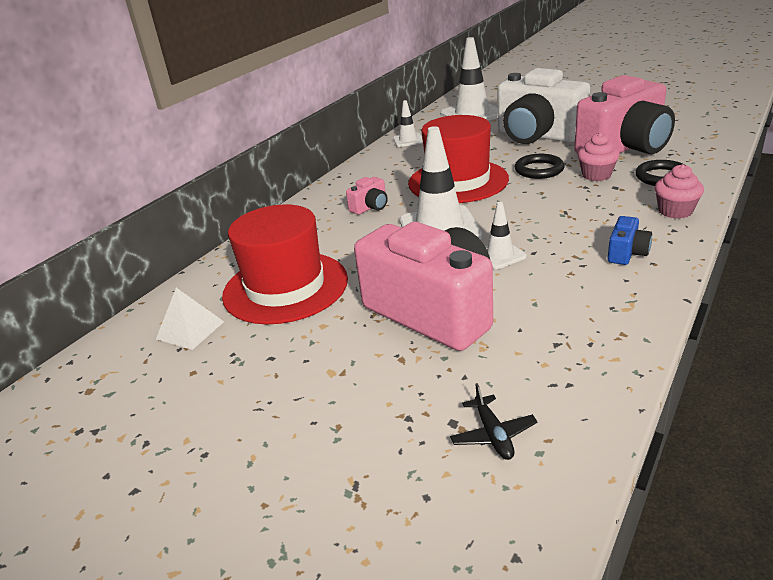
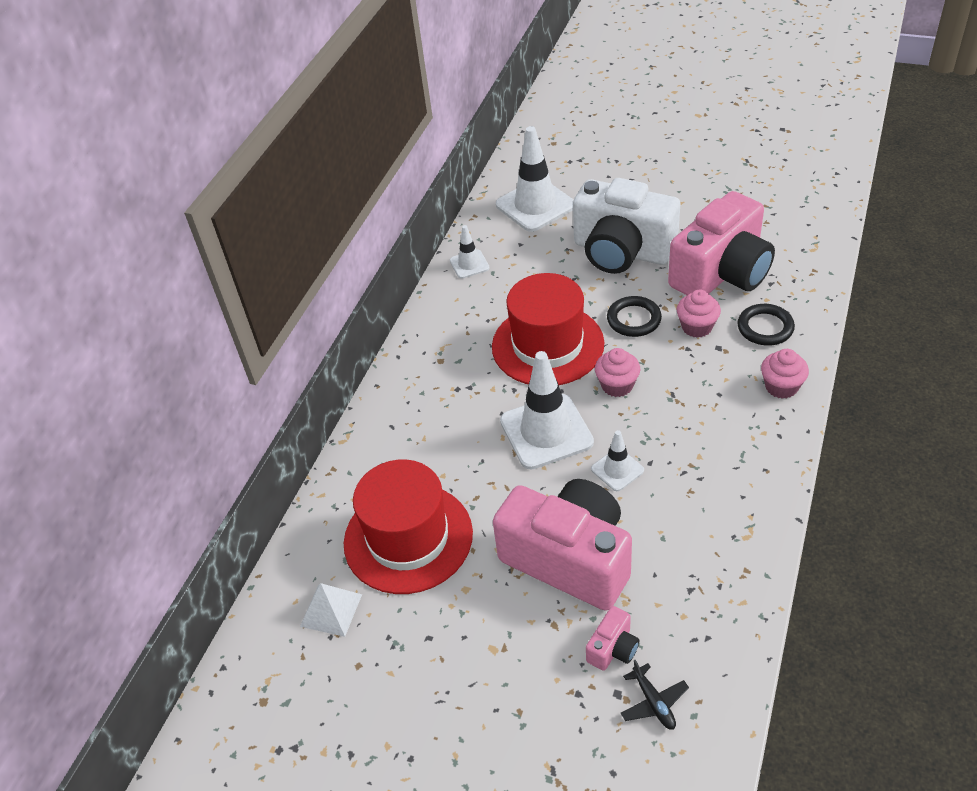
camera: 10 degrees left, 15 degrees up
(370, 207) = (460, 398): pink camera -> pink camera (613, 648)
(514, 205) = (617, 385): none -> pink cupcake
(627, 253) = (740, 457): blue camera -> none

